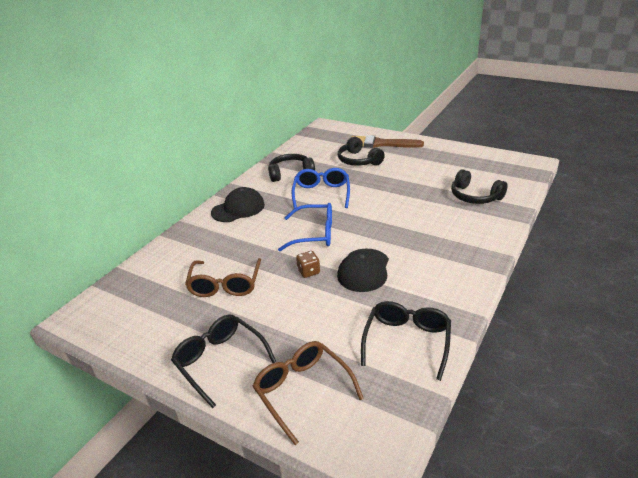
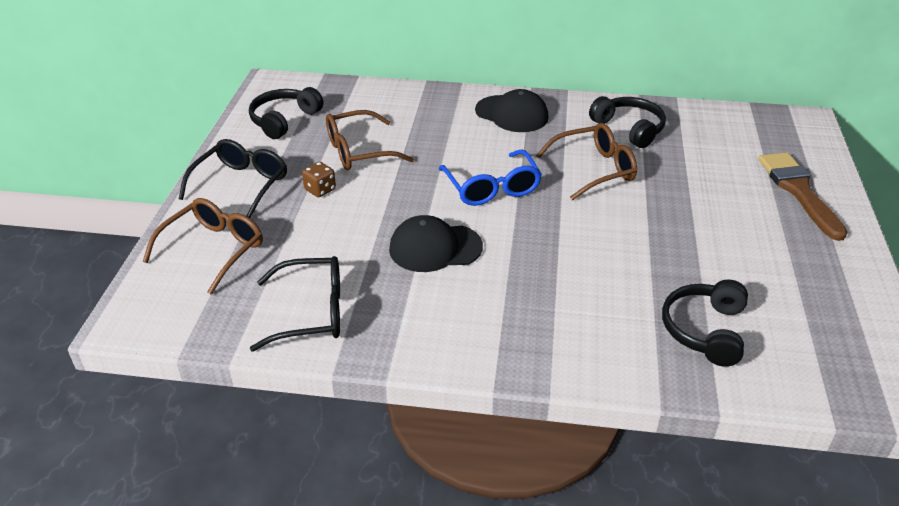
camera: 65 degrees right, 5 degrees up
(308, 272) = (410, 203): brown dice -> brown dice (320, 190)
(321, 194) = (594, 169): blue glasses -> brown glasses
(358, 160) = (720, 180): black headphones -> black headphones (284, 120)

